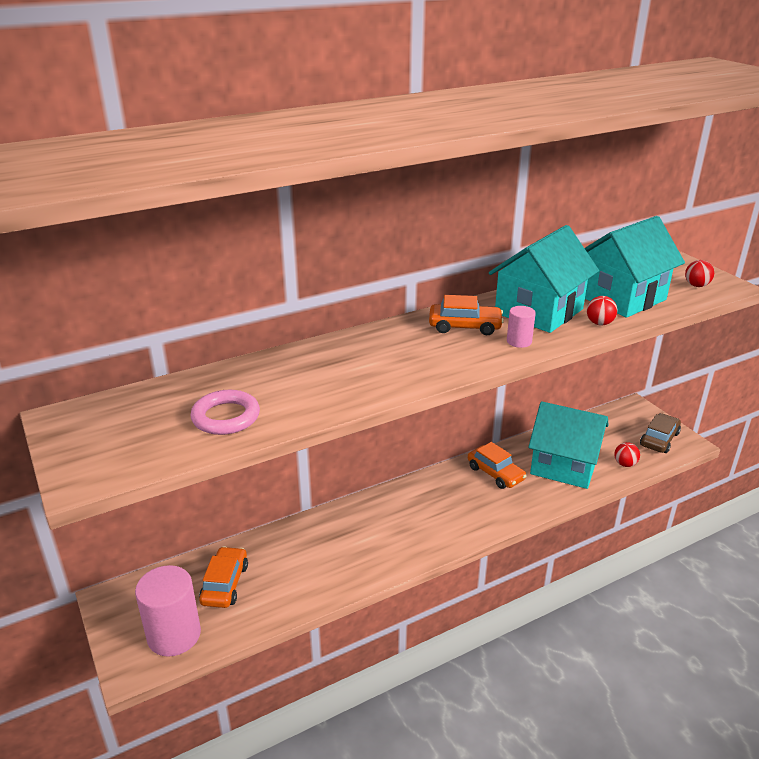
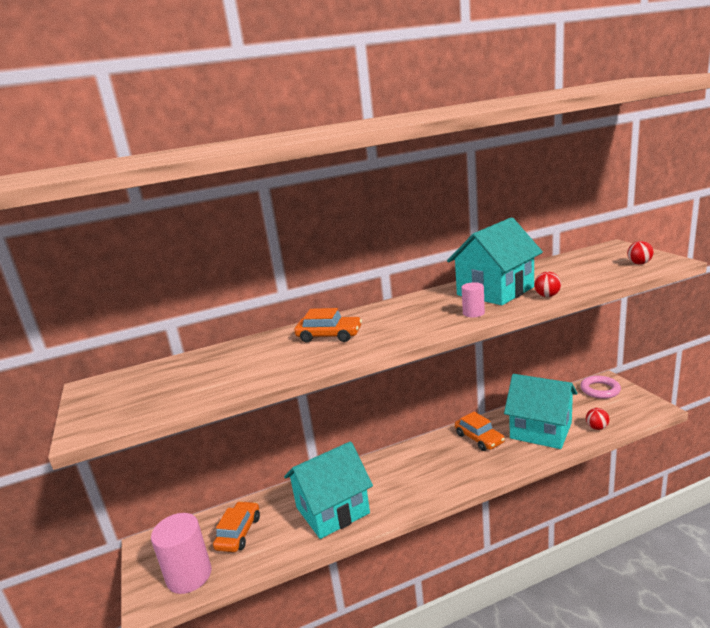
camera: 10 degrees right, 10 degrees down
(226, 417) = (215, 380): pink ring -> pink ring (600, 390)
(465, 326) = (429, 306): orange car -> orange car (329, 336)
(621, 297) = (569, 277): turquoise house -> turquoise house (332, 510)
(659, 439) = (629, 406): brown car -> none

